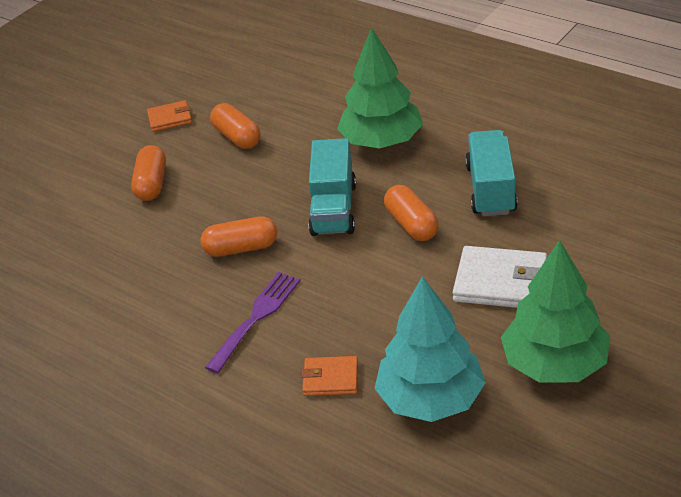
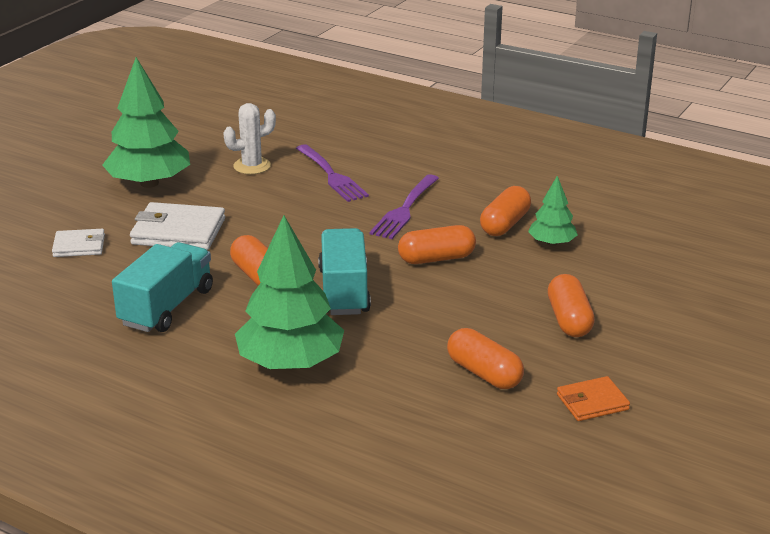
camera: 170 degrees right, 10 degrees down
(124, 270) = (552, 243): none -> green tree
(158, 296) = (505, 224): none -> orange capsule
(330, 379) = (332, 176): orange wallet -> purple fork
(431, 399) = (252, 166): turquoise tree -> white cactus
(491, 189) = (166, 307): turquoise truck -> turquoise truck turned 150 degrees counterclockwise
(600, 260) = (79, 246): none -> white wallet

